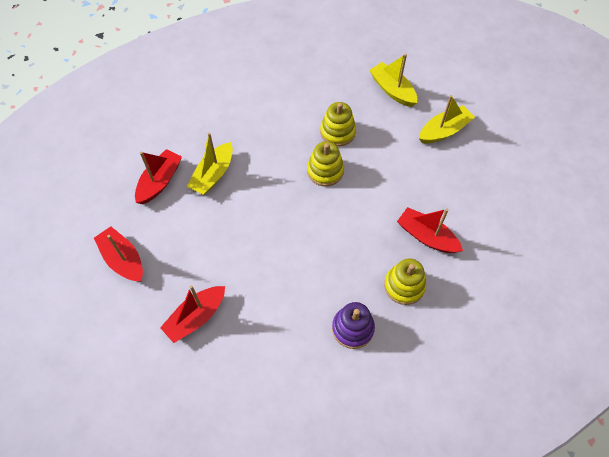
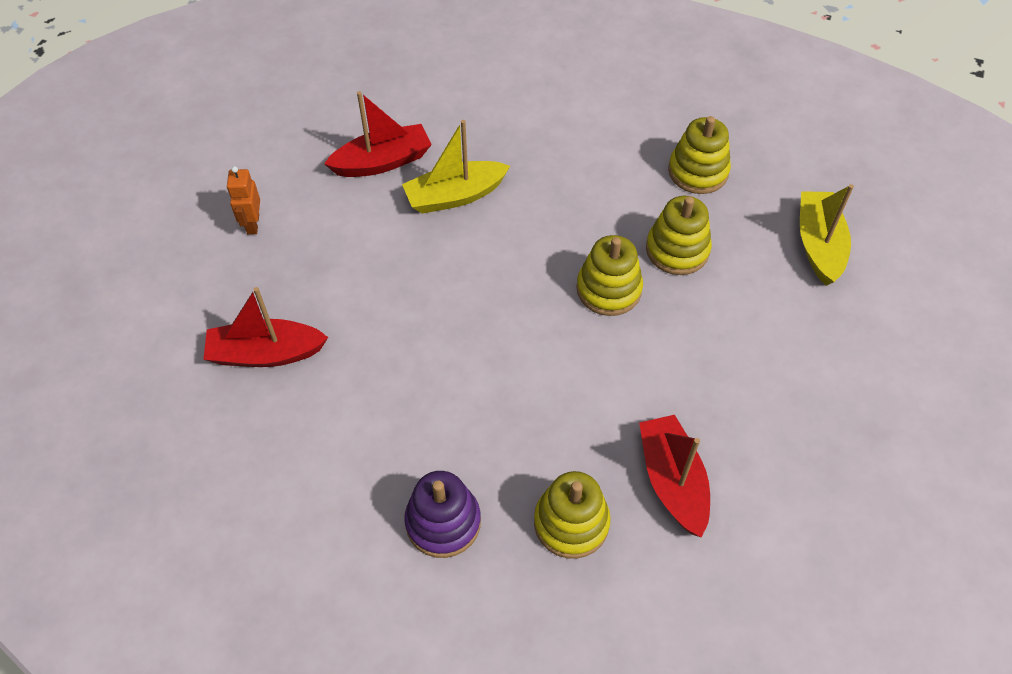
camera: 40 degrees right, 5 degrees down
(123, 259) = (252, 224): red boat -> orange robot
(313, 89) = (698, 171): none -> yellow stacking toy
(444, 131) = (848, 353): yellow boat -> none

